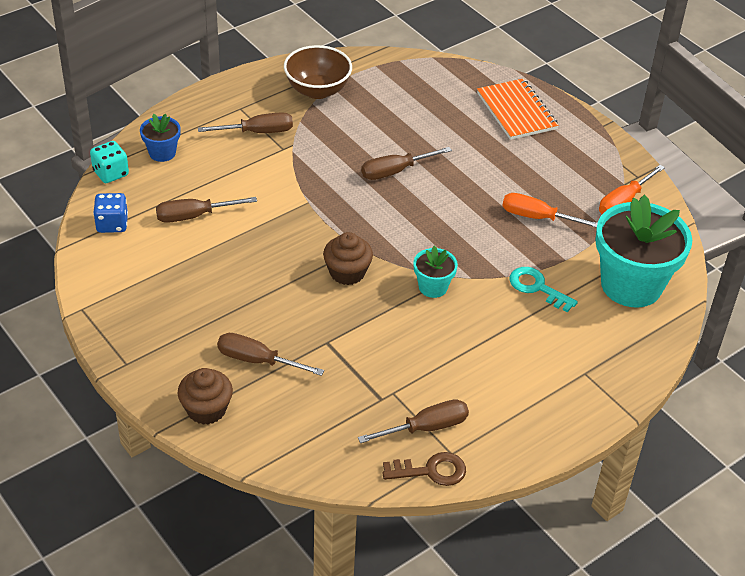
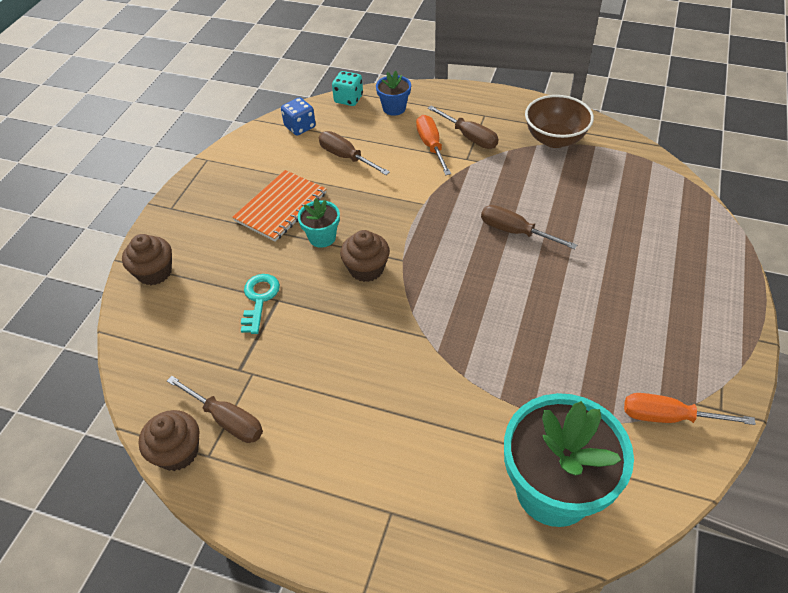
camera: 60 degrees right, 5 degrees up
(258, 360) = (225, 272): brown screwdriver -> none
(431, 471) = (177, 452): brown key -> brown cupcake
(433, 287) = (400, 332): turquoise flower pot -> turquoise flower pot (322, 237)
(516, 111) = (690, 266): orange notebook -> orange notebook (281, 207)
(537, 287) = (472, 408): turquoise key -> turquoise key (259, 299)
(538, 217) = (567, 358): orange screwdriver -> orange screwdriver (431, 146)

